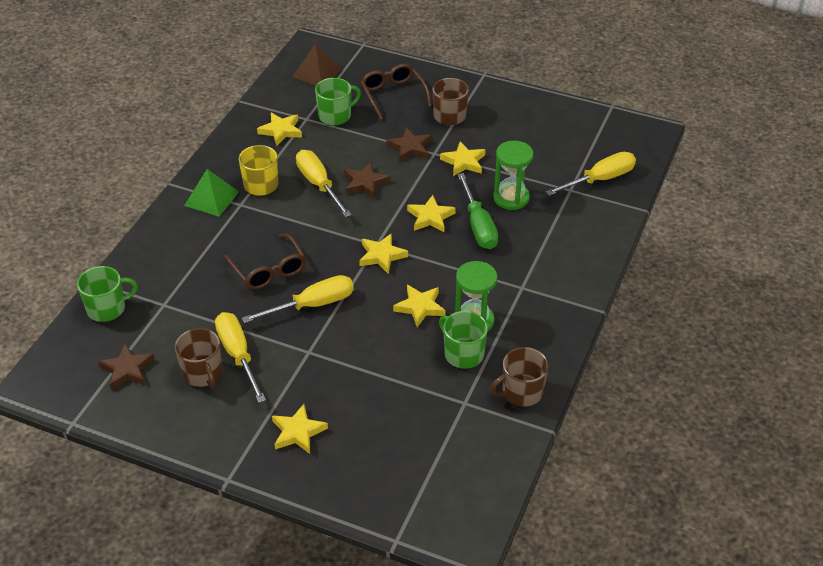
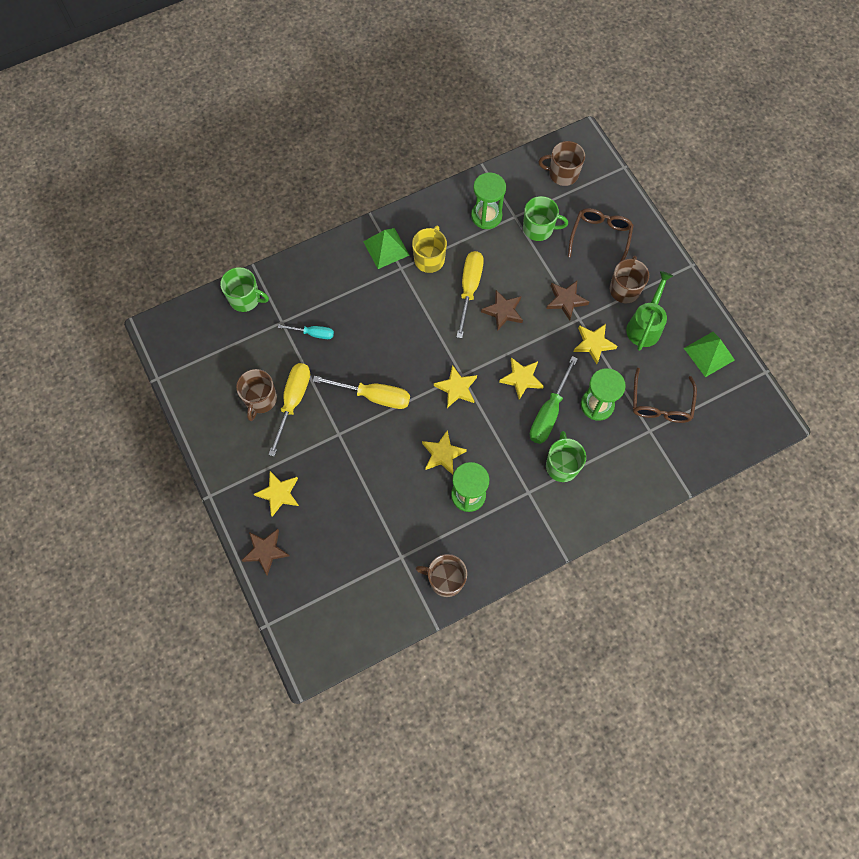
camera: 40 degrees right, 25 degrees up
(127, 370) = (219, 360): brown star -> brown star (265, 551)
(205, 295) = (313, 333): none -> turquoise screwdriver
(268, 270) = (371, 343): brown glasses -> brown glasses (660, 404)
(281, 131) = (486, 216): yellow star -> green hourglass
(317, 73) = (562, 174): brown pyramid -> brown mug
(463, 354) = (436, 516): green mug -> green mug (562, 465)
(491, 128) = (645, 326): none -> green watering can
(559, 118) = (709, 354): none -> green pyramid
(600, 179) = (683, 438): yellow screwdriver -> none

